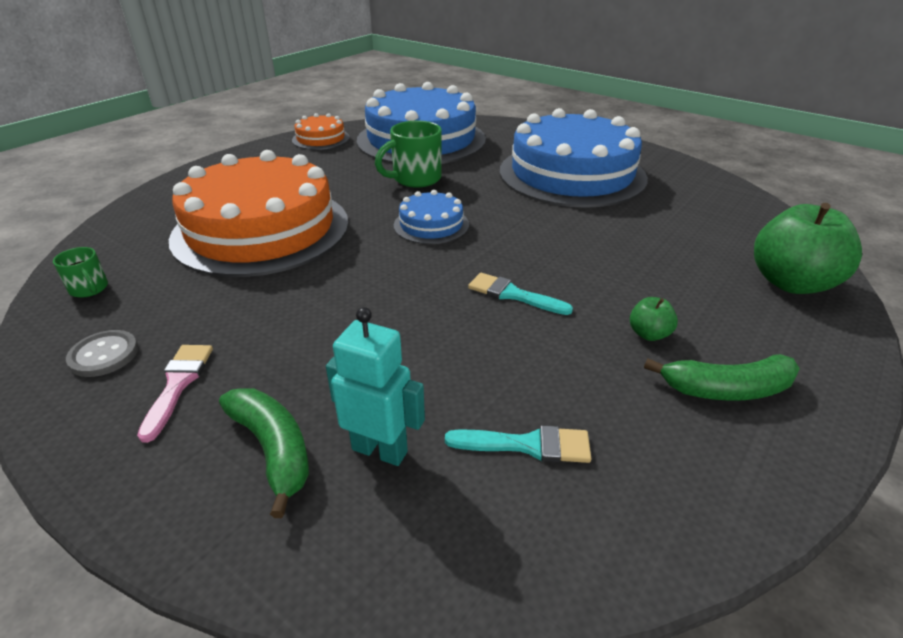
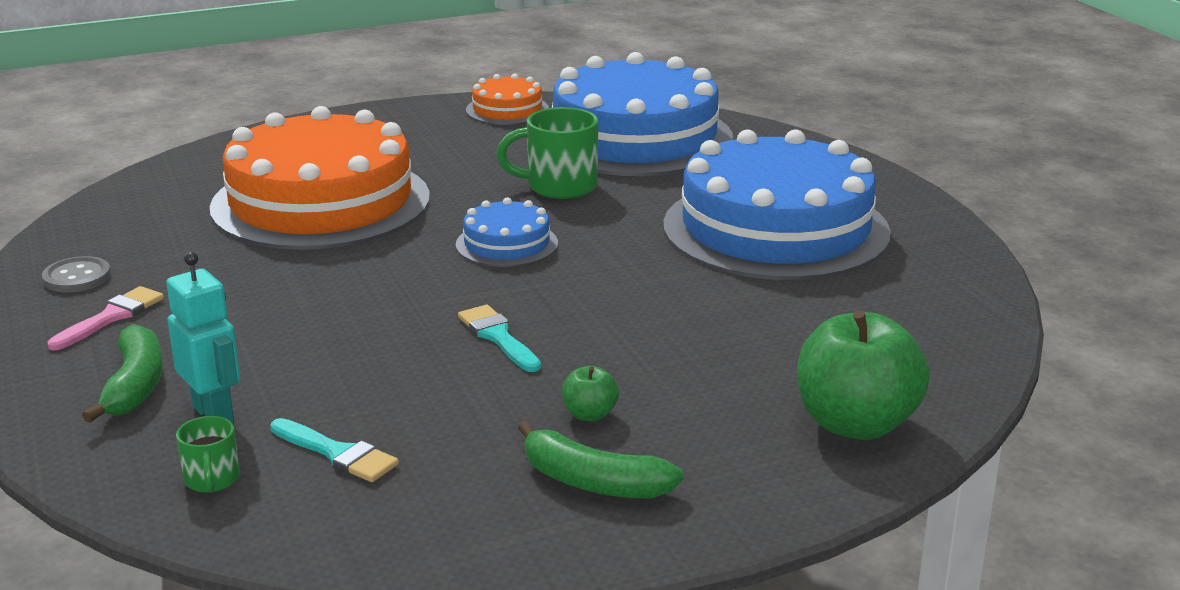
camera: 30 degrees right, 10 degrees down
(89, 289) = (113, 218): green mug -> green mug (212, 480)

